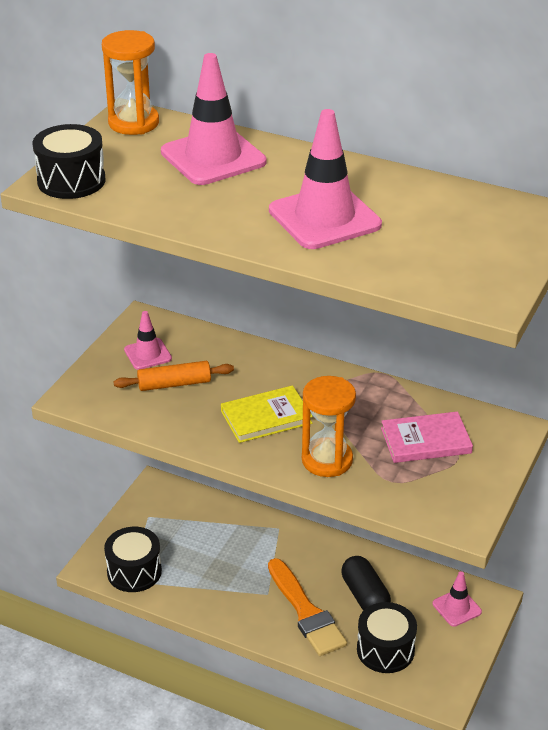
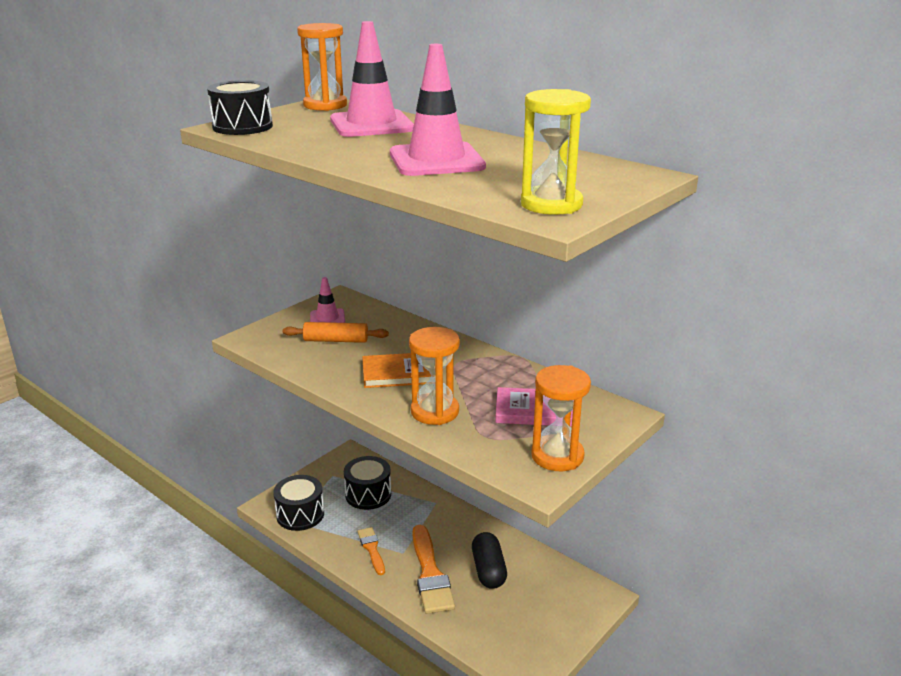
camera: 15 degrees right, 10 degrees down
(232, 596) = (372, 549): none -> orange brush
(266, 417) = (399, 373): yellow book -> orange book
(385, 650) = (489, 620): black drum -> black drum (368, 494)
(456, 608) = (570, 597): pink traffic cone -> none
(469, 491) = (557, 456): none -> orange hourglass
(476, 277) = (551, 204): none -> yellow hourglass

